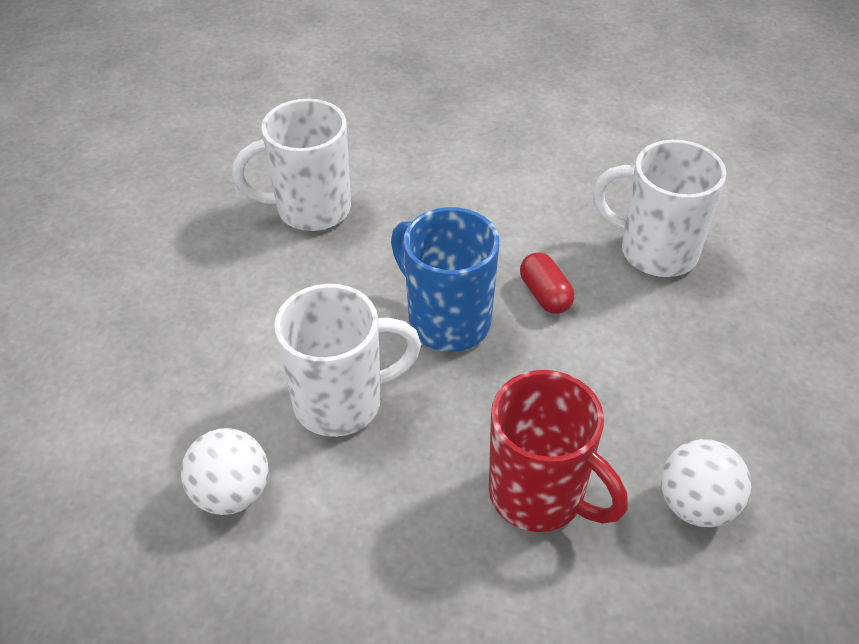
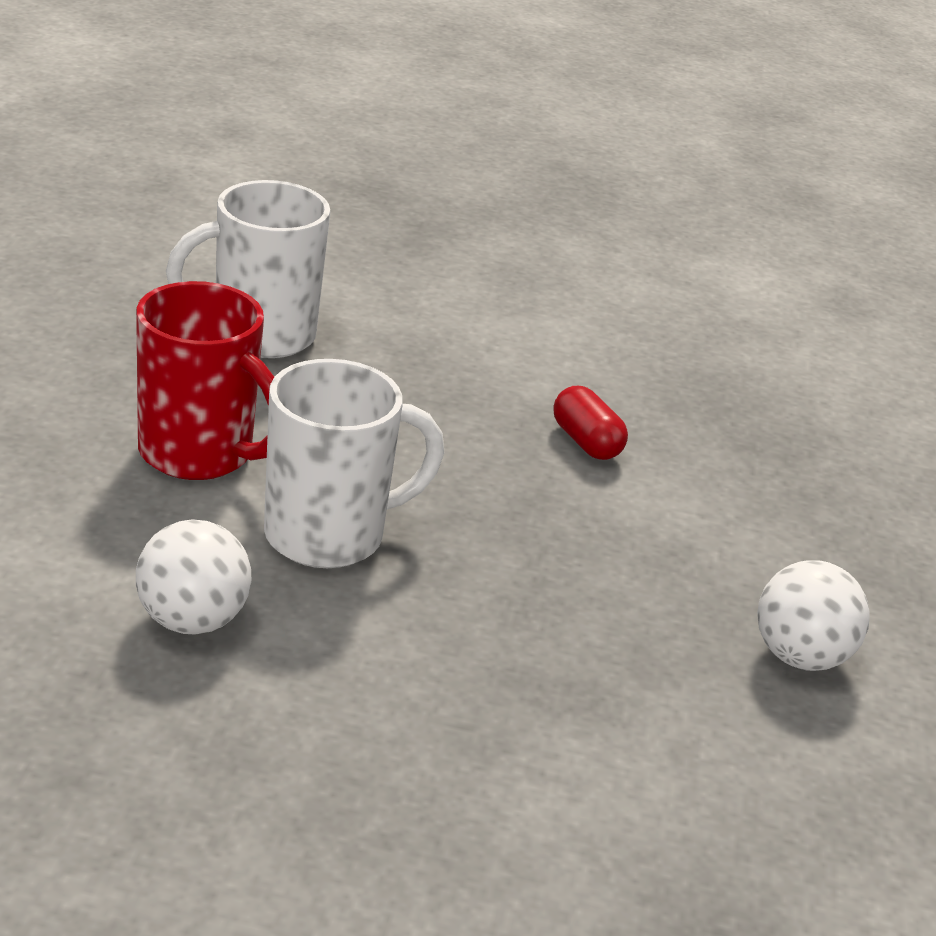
camera: 10 degrees left, 15 degrees down
(446, 321) = (459, 461): blue mug -> none
(540, 496) = (602, 640): red mug -> red mug (199, 455)
(655, 251) = (723, 407): white mug -> none

